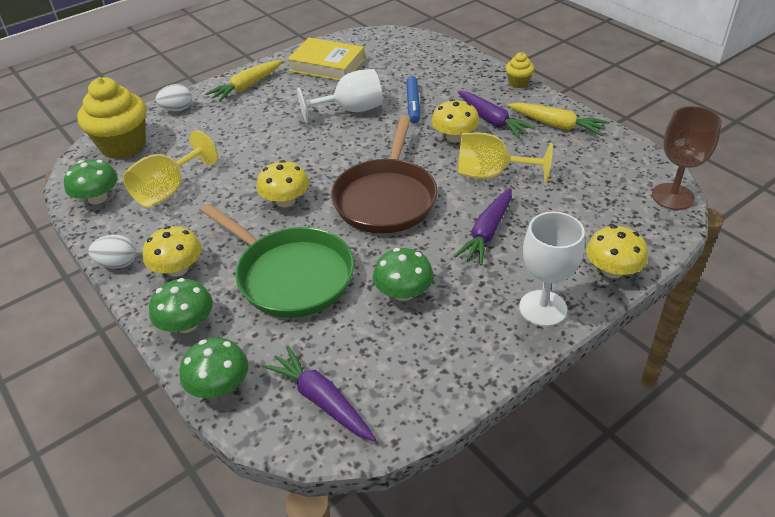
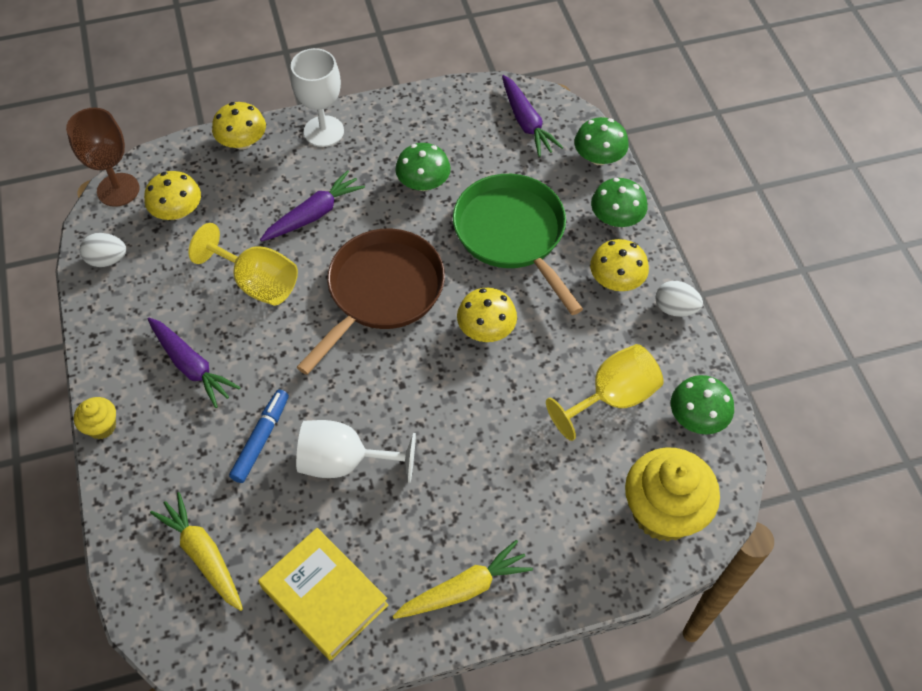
camera: 160 degrees left, 15 degrees up
(177, 109) = (579, 571): white egg -> white egg (107, 260)
(454, 137) = (253, 355): yellow mushroom -> yellow mushroom (178, 211)
(492, 120) = (191, 366): purple carrot -> purple carrot turned 150 degrees clockwise
(556, 125) = (129, 328): yellow carrot -> yellow carrot (203, 555)

